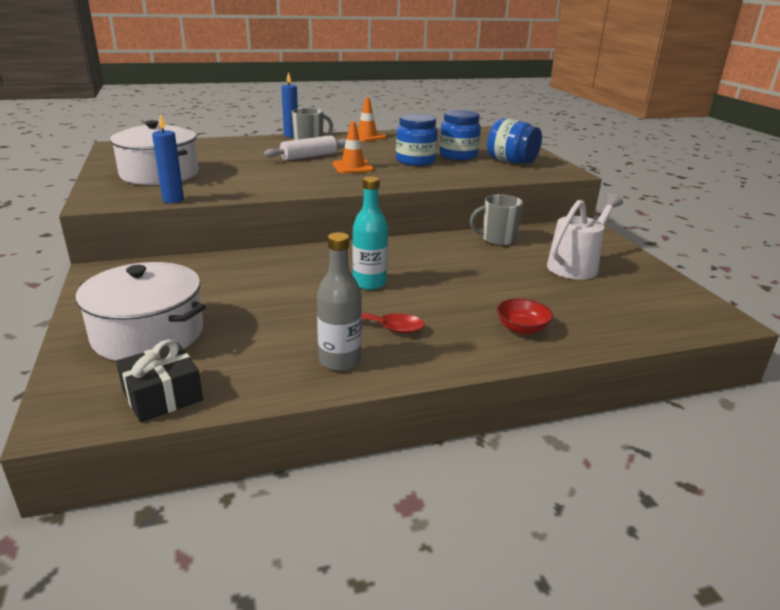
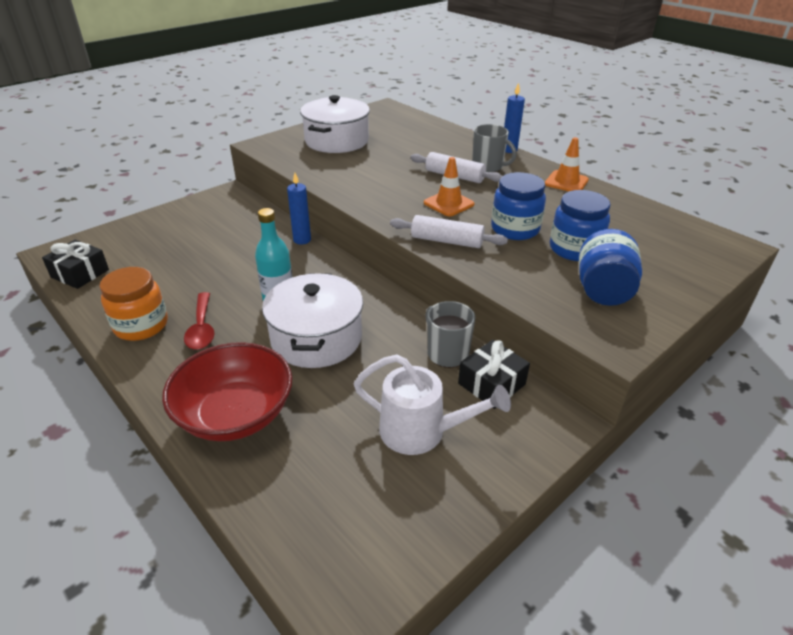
camera: 65 degrees right, 10 degrees up
(148, 334) = (151, 241): white pot -> white pot (316, 338)
(173, 200) = (285, 164): blue candle -> blue candle (302, 240)
(340, 360) = (141, 325): grey bottle -> orange jar
(409, 179) = (446, 241): none -> white rolling pin
(522, 328) = (235, 414): red bowl -> red bowl, size x2.12
(539, 235) = (491, 384): none -> black gift

